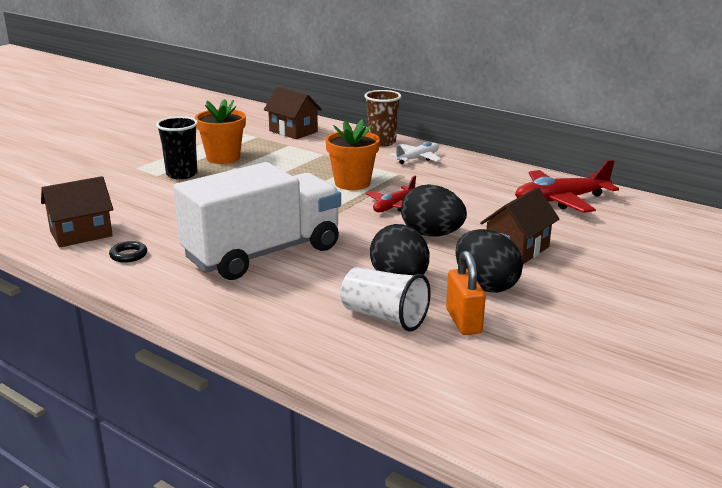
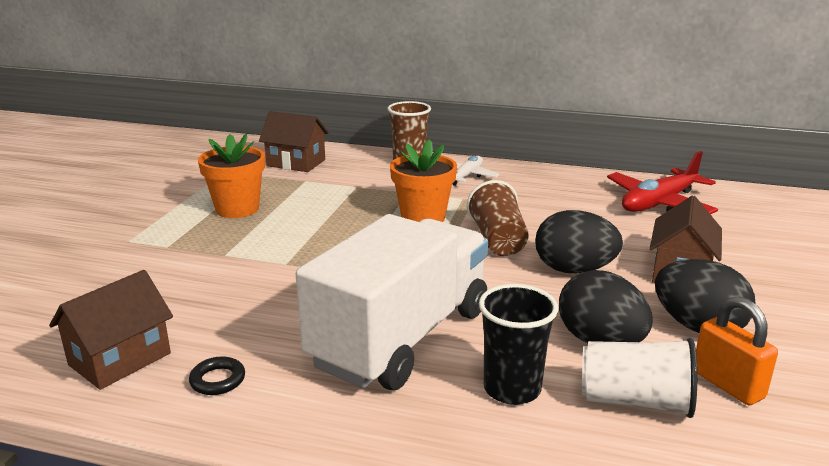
camera: 20 degrees left, 0 degrees up
(182, 174) = (200, 240): black cup -> black cup (512, 389)
(394, 206) = (497, 240): red plane -> brown cup

